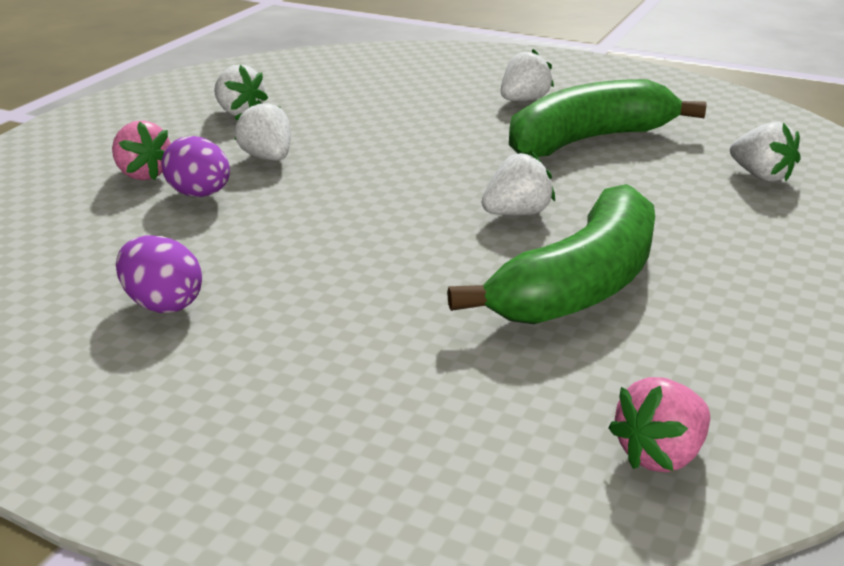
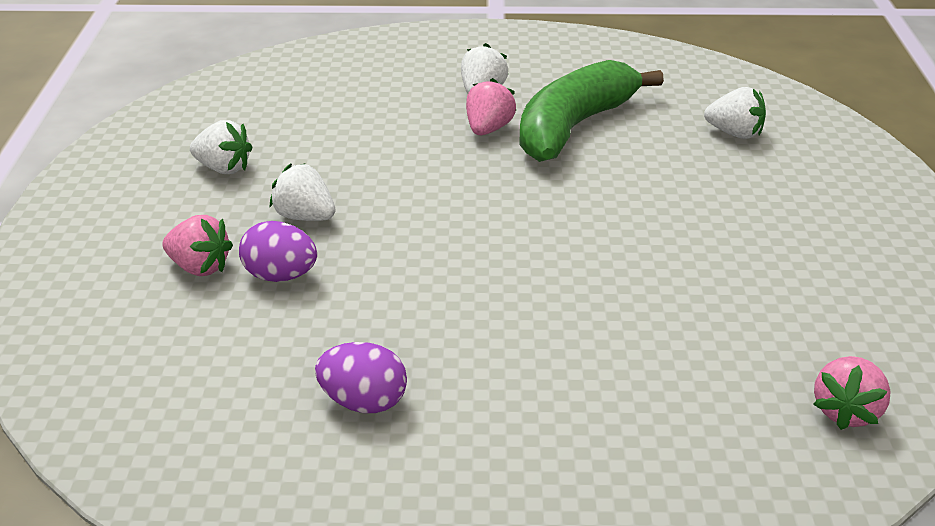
camera: 25 degrees left, 5 degrees up
(501, 127) = (488, 129): none -> pink strawberry
(517, 213) = (578, 222): white strawberry -> none
(581, 285) = (683, 280): green banana -> none

